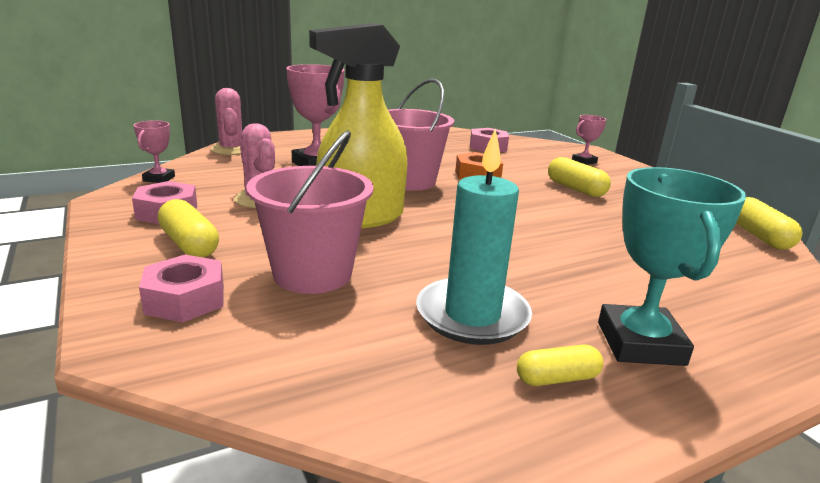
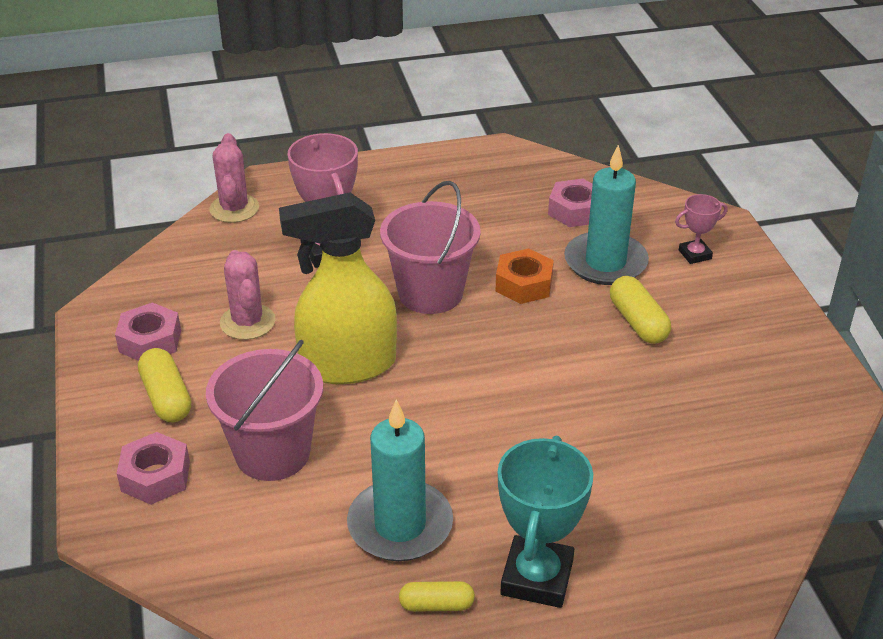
camera: 15 degrees right, 15 degrees up
(159, 179) = (146, 274): pink trophy -> none
(527, 165) = (605, 262): none -> turquoise candle
(759, 236) = (807, 437): yellow capsule -> none

